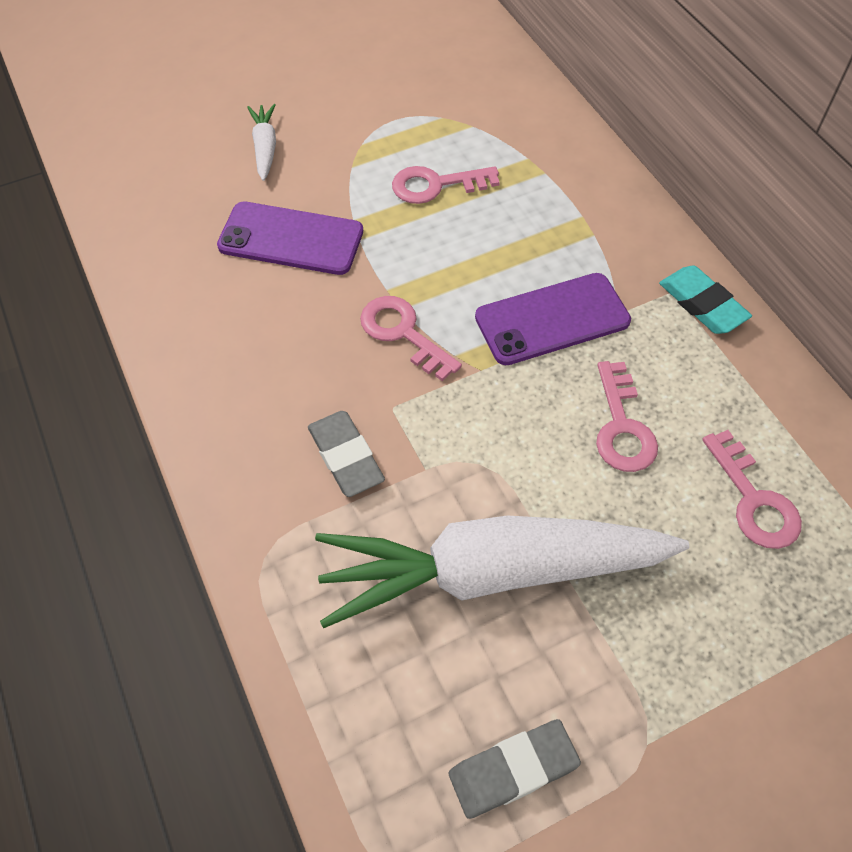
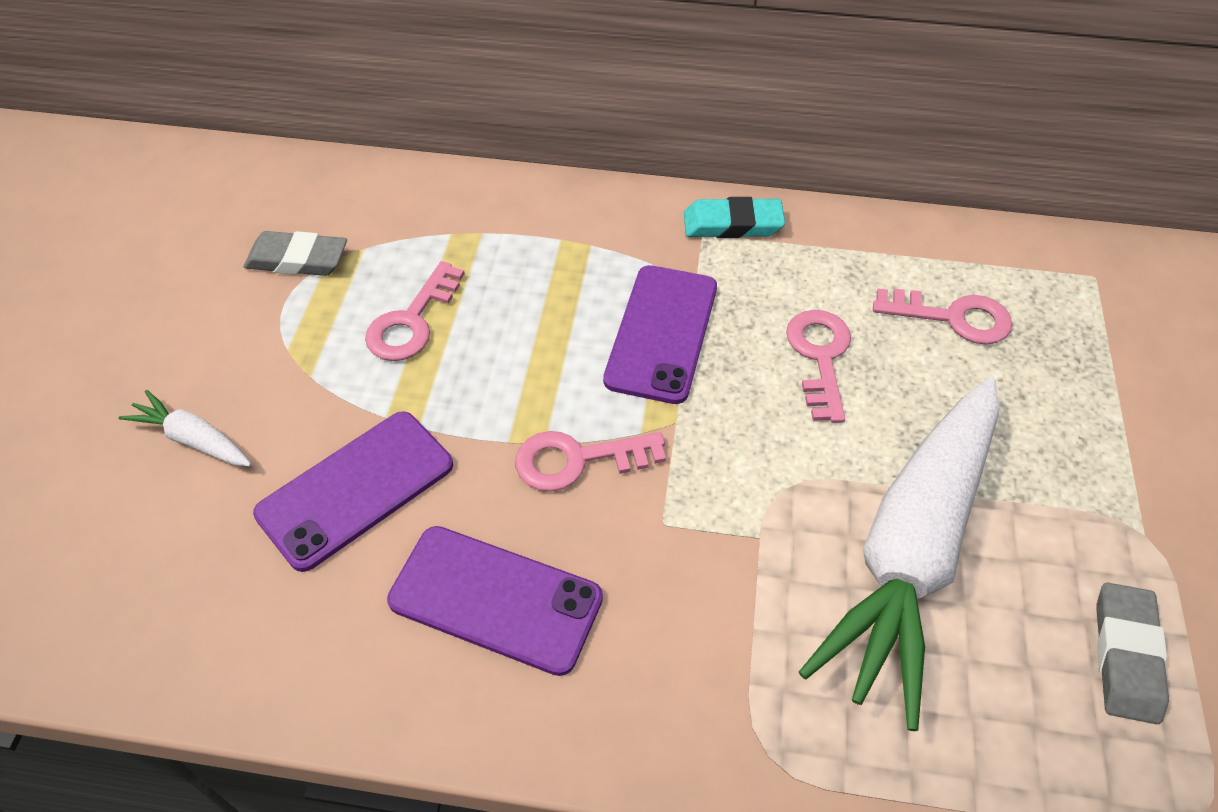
camera: 55 degrees left, 5 degrees down
(268, 351) = (495, 599): none -> purple phone
(346, 456) = (693, 601): grey eraser -> grey eraser (297, 259)
(622, 427) = (820, 357): pink key -> pink key turned 120 degrees counterclockwise

